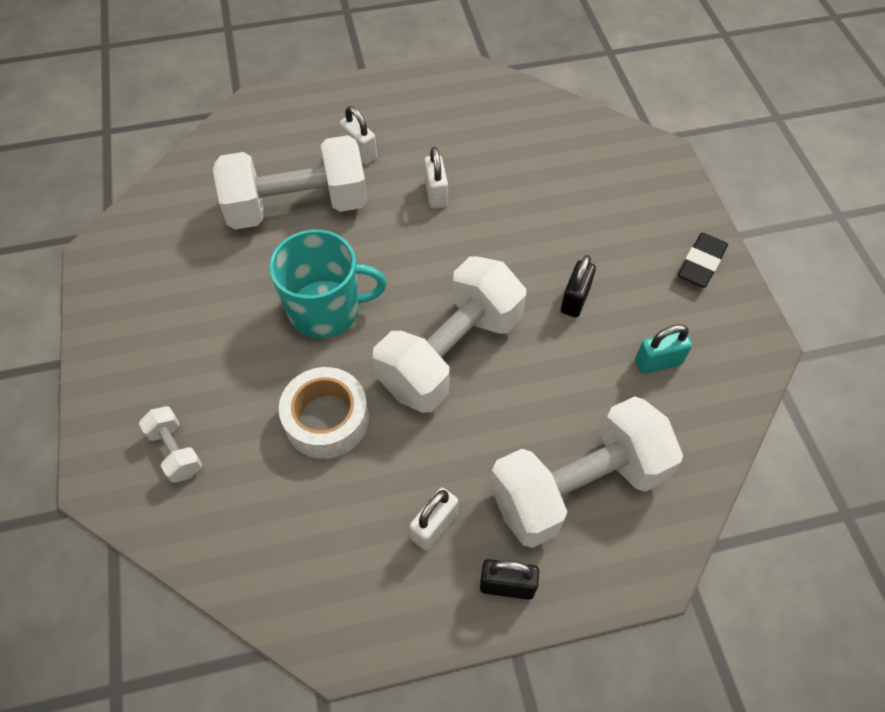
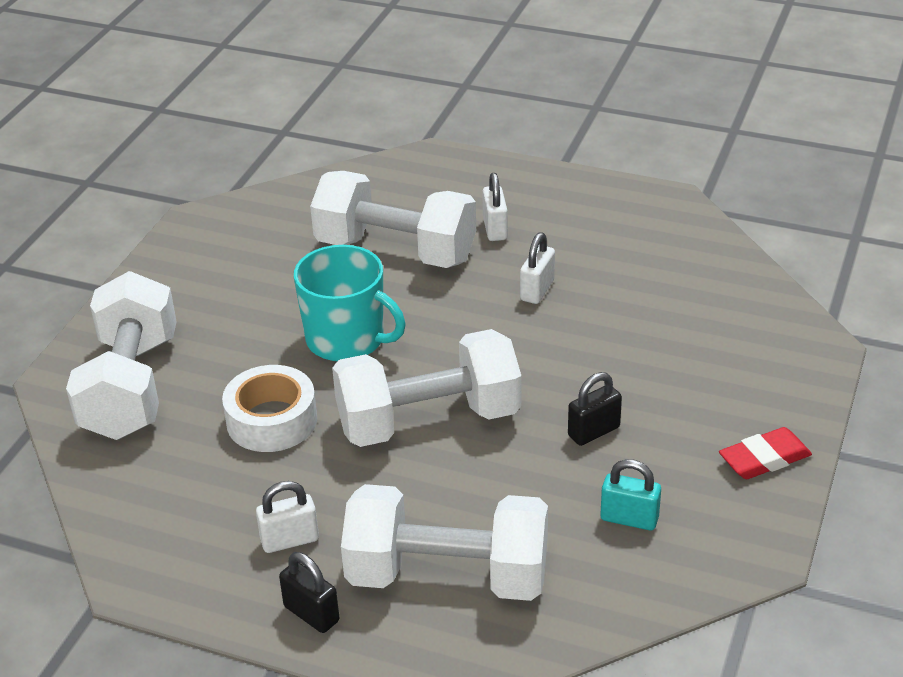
camera: 35 degrees right, 20 degrees down
(176, 451) = (131, 387): white dumbbell -> white dumbbell, size x2.30
(701, 263) = (764, 459): black eraser -> red eraser

